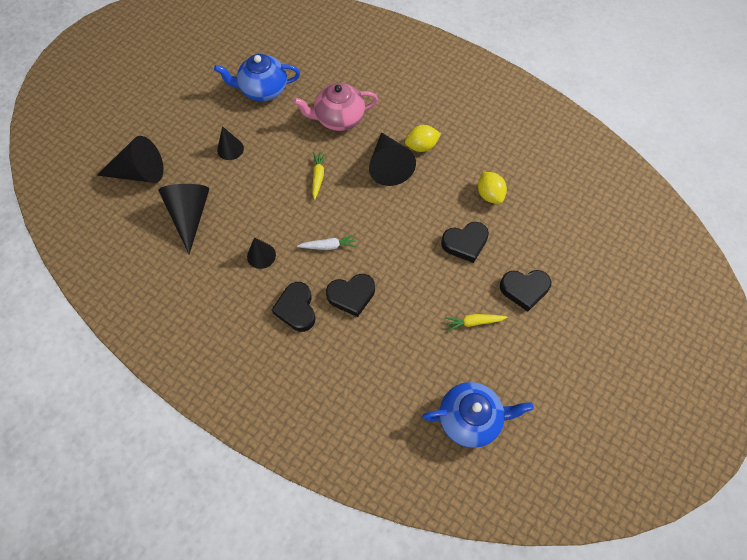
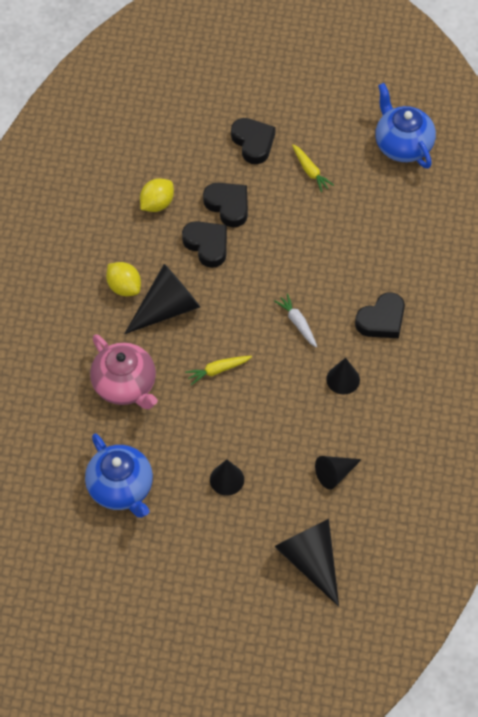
camera: 115 degrees left, 5 degrees down
(190, 215) = (335, 474): black cone -> black cone, size x0.58
(351, 295) = (340, 279): black heart -> black heart (207, 245)

